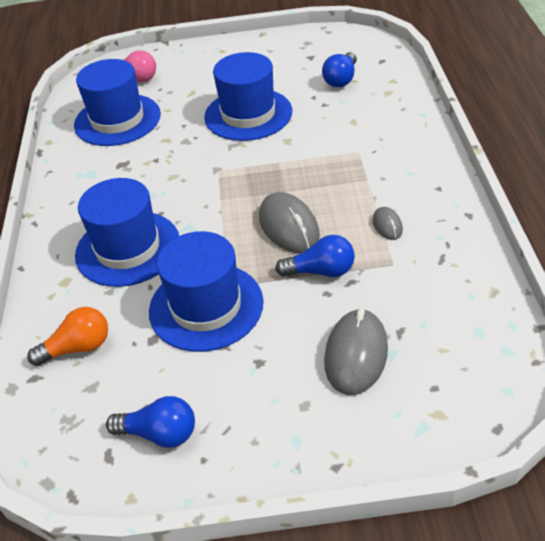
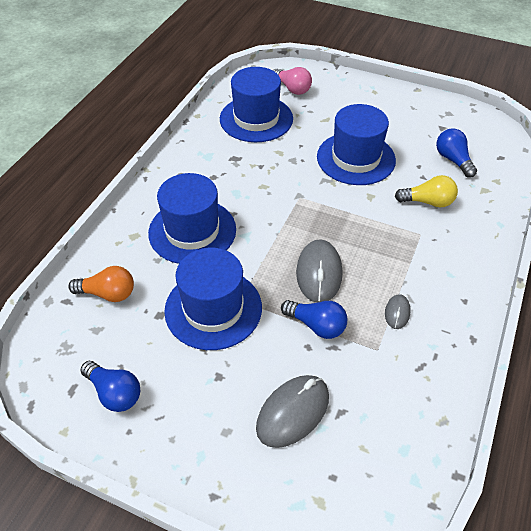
camera: 25 degrees right, 5 degrees up
(341, 79) = (453, 160): blue light bulb -> blue light bulb turned 105 degrees clockwise
(344, 123) = (428, 202): none -> yellow light bulb

